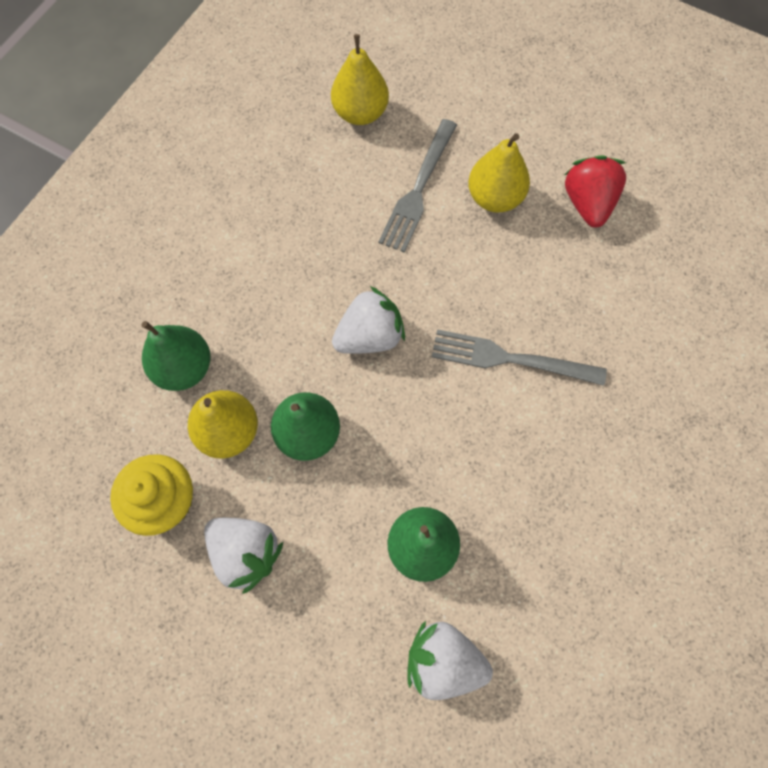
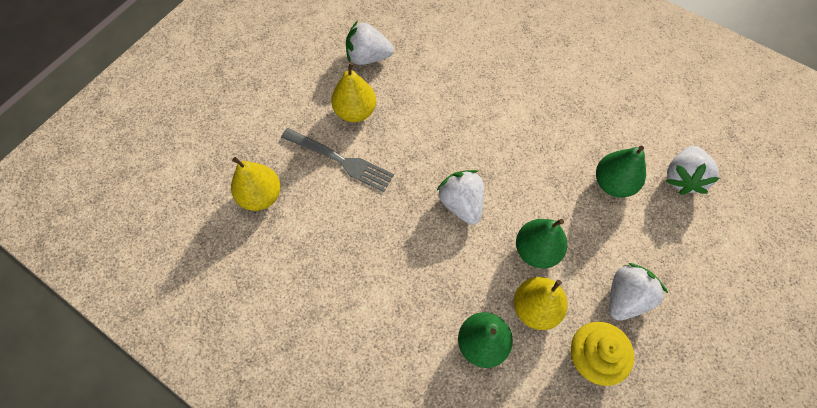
camera: 85 degrees left, 5 degrees down
(509, 359) = (482, 118): grey fork -> none
(588, 203) = (368, 57): red strawberry -> white strawberry

